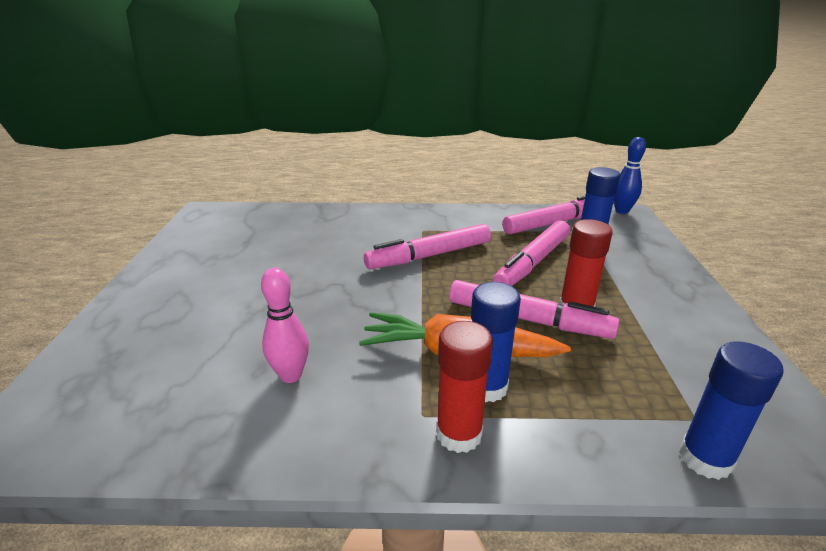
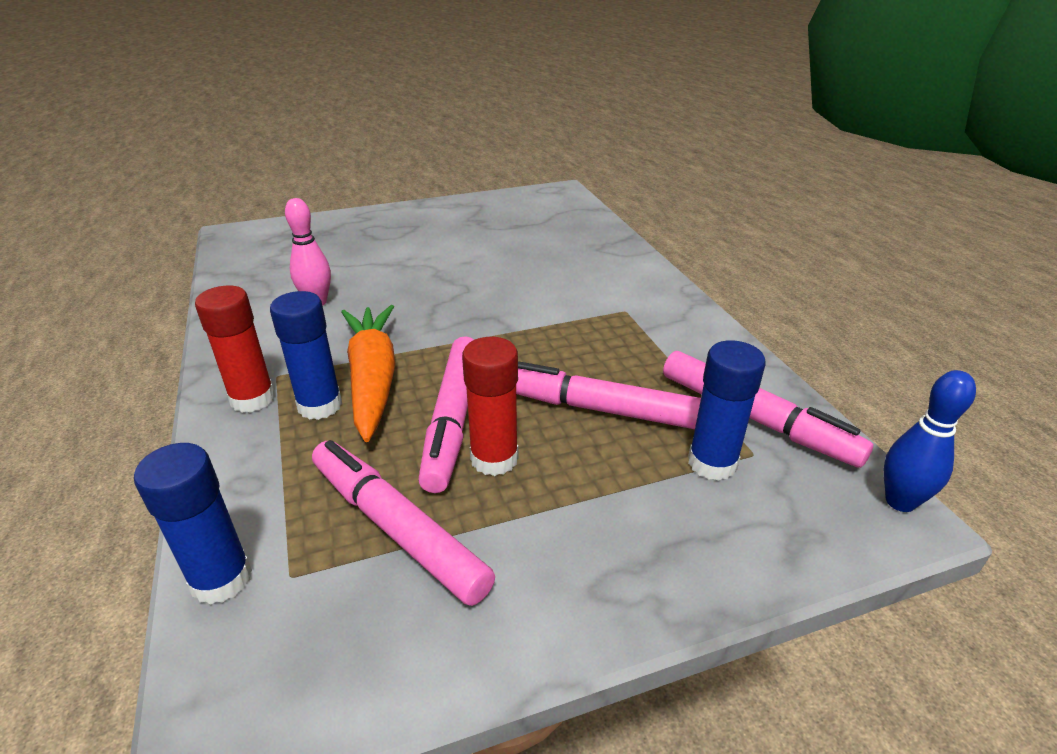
camera: 70 degrees right, 5 degrees up
(429, 256) = (561, 327): pink marker -> pink marker (397, 528)

